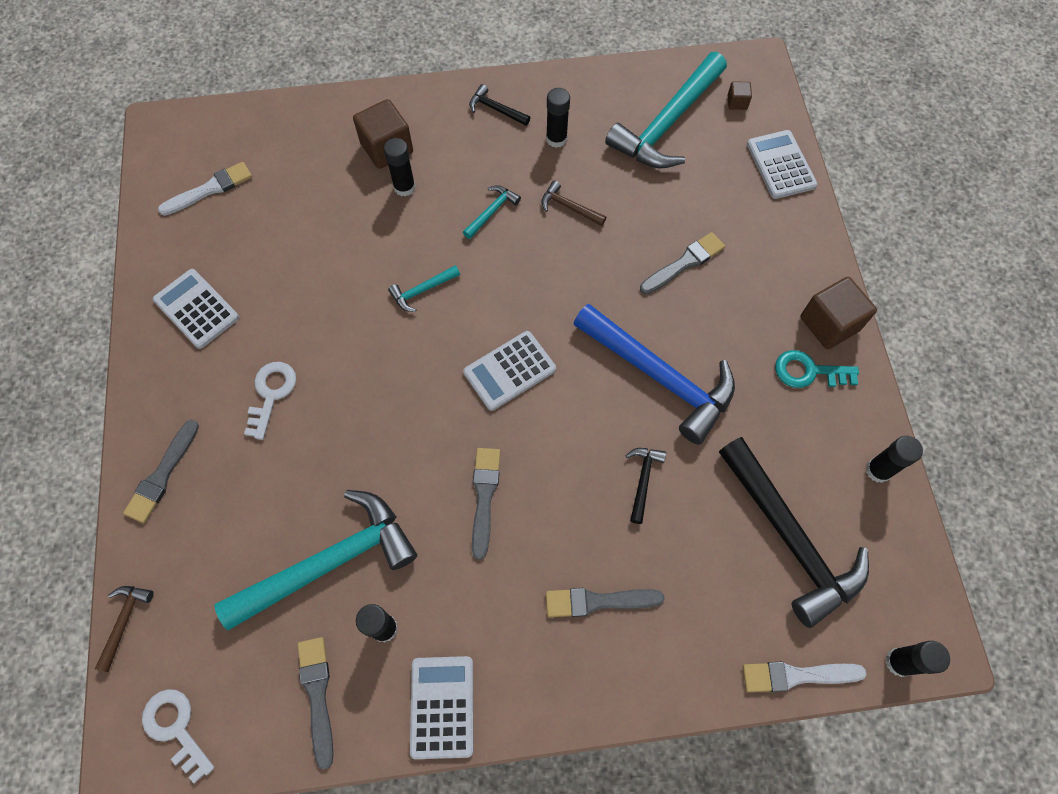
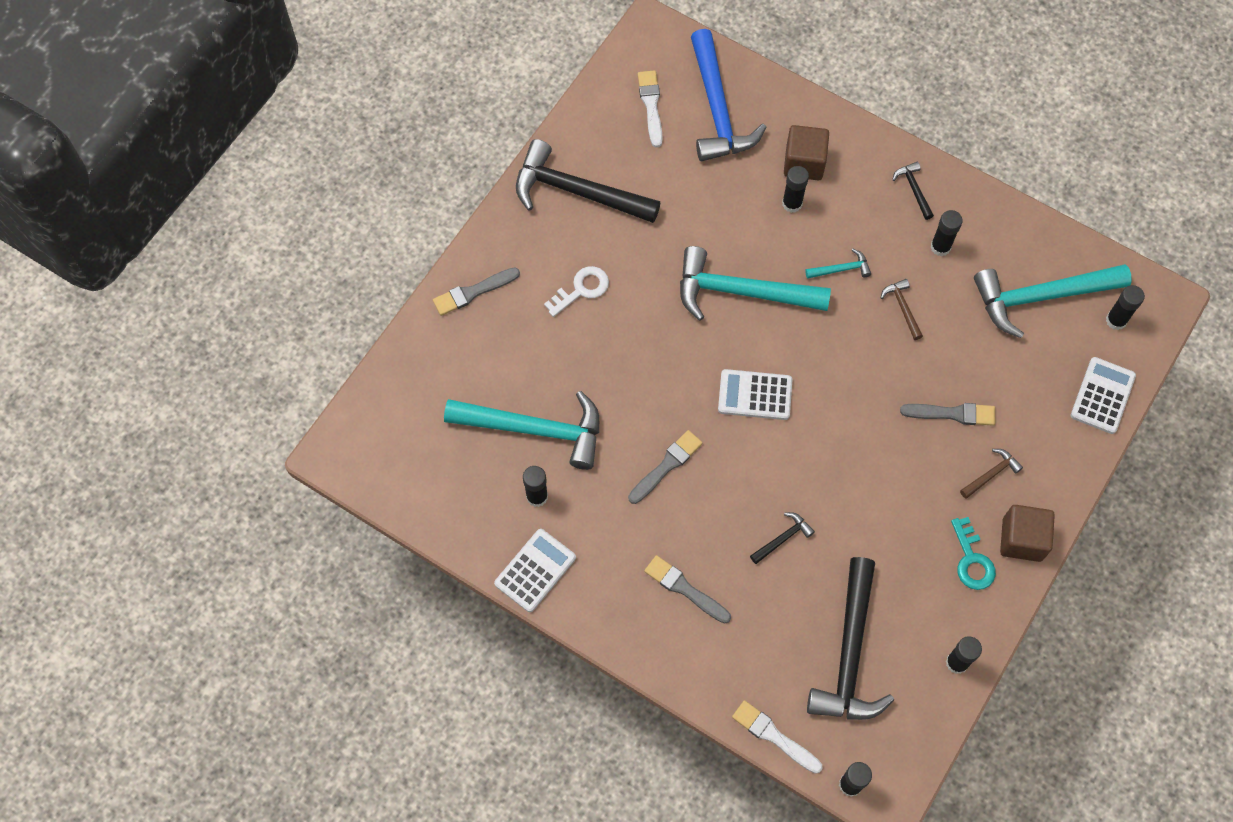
camera: 40 degrees right, 0 degrees up
(124, 621) = (387, 369): brown hammer -> brown hammer (991, 474)
(176, 728) = (372, 456): white key -> none
(196, 309) = (576, 191): white calculator -> black hammer
(210, 189) = (651, 105): white brush -> white brush turned 105 degrees counterclockwise
(317, 695) = (467, 503): grey brush -> none
(422, 291) = (741, 292): turquoise hammer -> turquoise hammer, size x2.35
(660, 377) = (858, 480): blue hammer -> blue hammer (717, 110)
(737, 102) = (1116, 320): brown cube -> black glue stick
(808, 371) = (972, 560): turquoise key -> turquoise key turned 150 degrees counterclockwise

